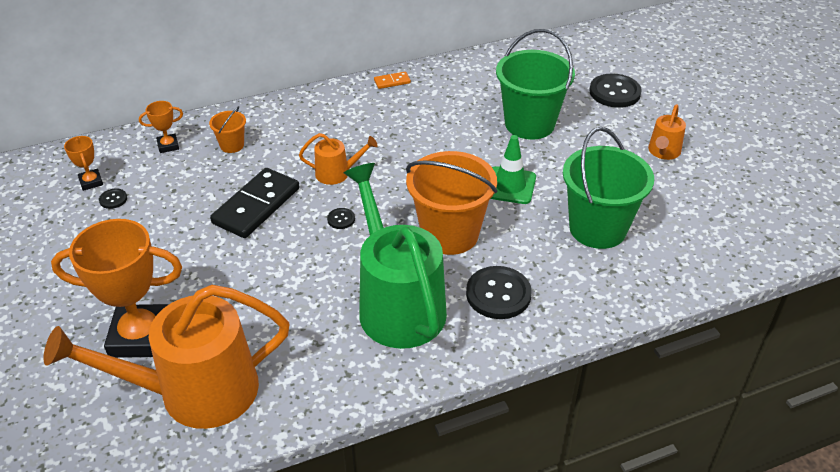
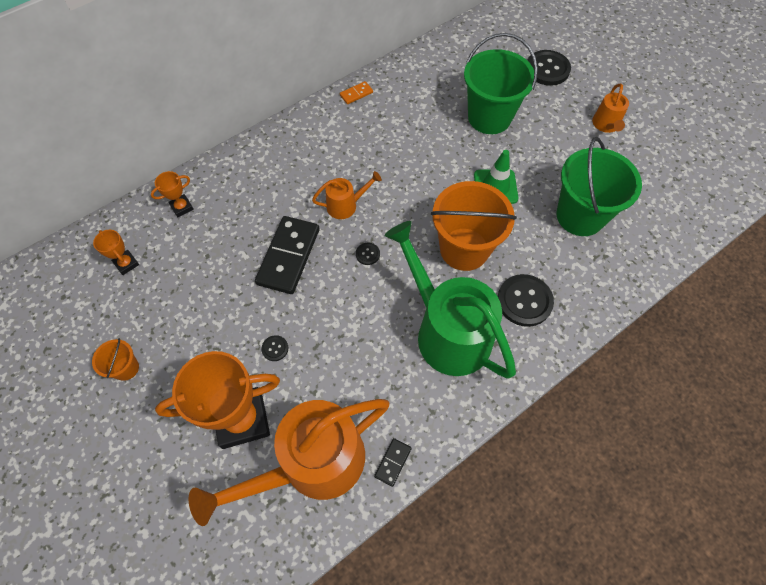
camera: 15 degrees left, 20 degrees up
(113, 199) = (155, 278): black button -> black button (275, 348)
(232, 145) = (240, 194): orange bucket -> orange bucket (126, 368)
(282, 410) = (393, 462): none -> black domino

